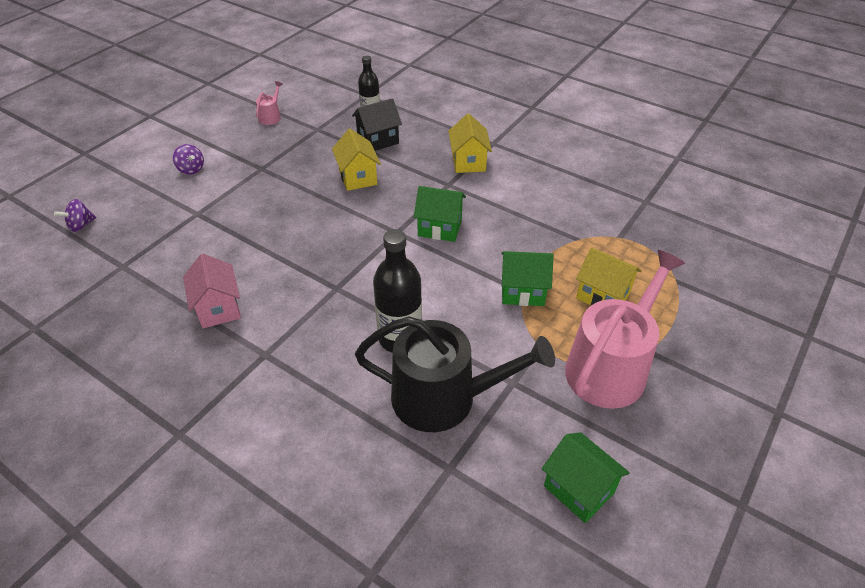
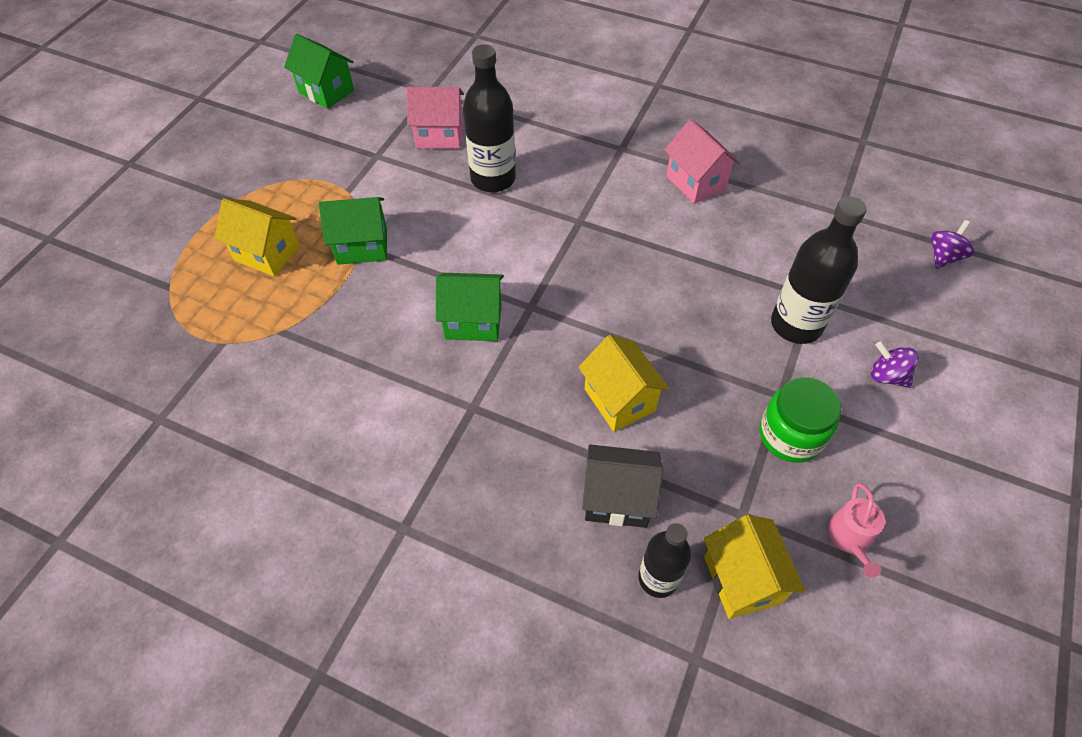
camera: 170 degrees right, 10 degrees up
(222, 199) = (796, 325): none -> black bottle
(269, 152) = (790, 435): none -> green jar
(378, 140) = (617, 499): black house -> black house turned 45 degrees clockwise
(445, 398) = (440, 135): black watering can -> pink house
(468, 162) = (445, 466): yellow house -> yellow house (742, 579)
(611, 366) = (277, 181): pink watering can -> none

